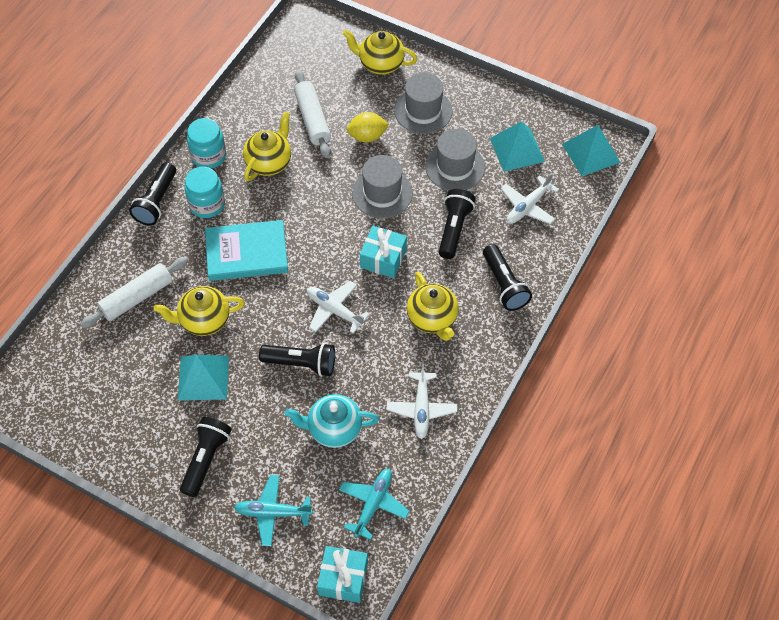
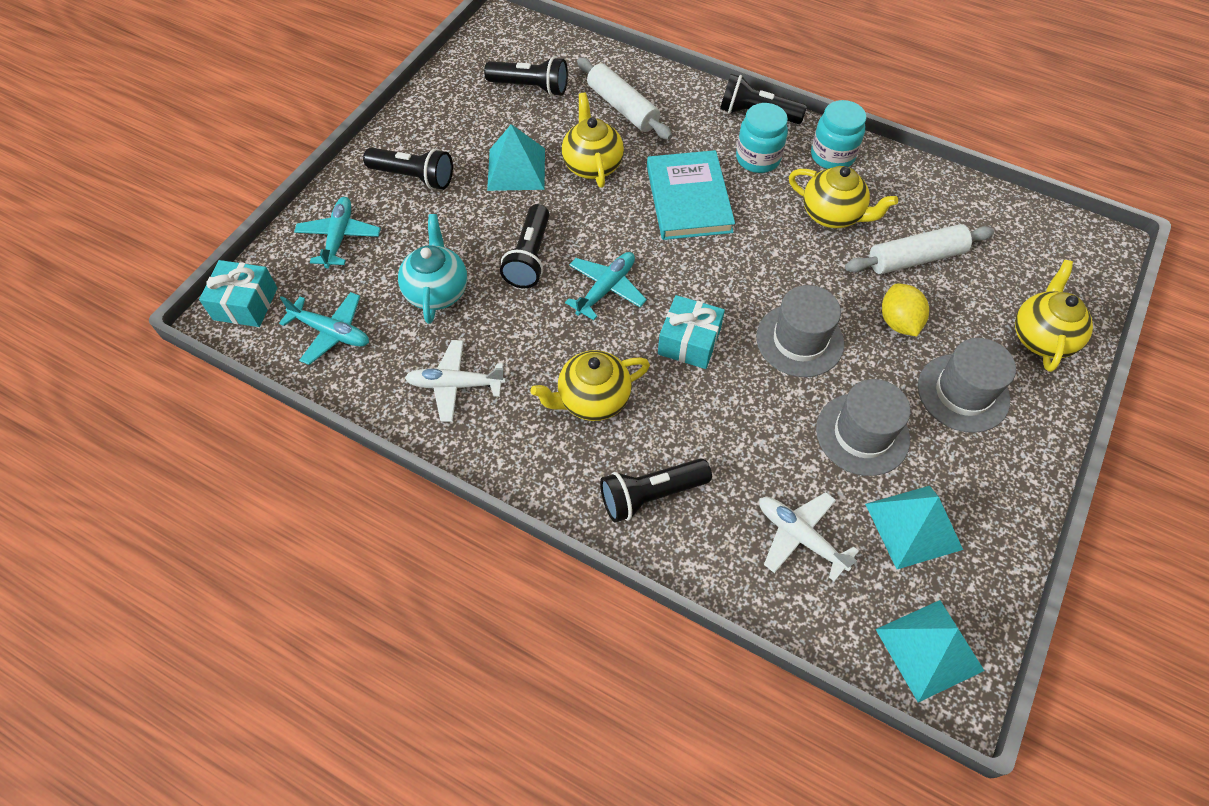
camera: 90 degrees right, 0 degrees up
(334, 310) = (606, 288): white plane -> turquoise plane
(454, 229) = (746, 430): black flashlight -> black flashlight (530, 87)

